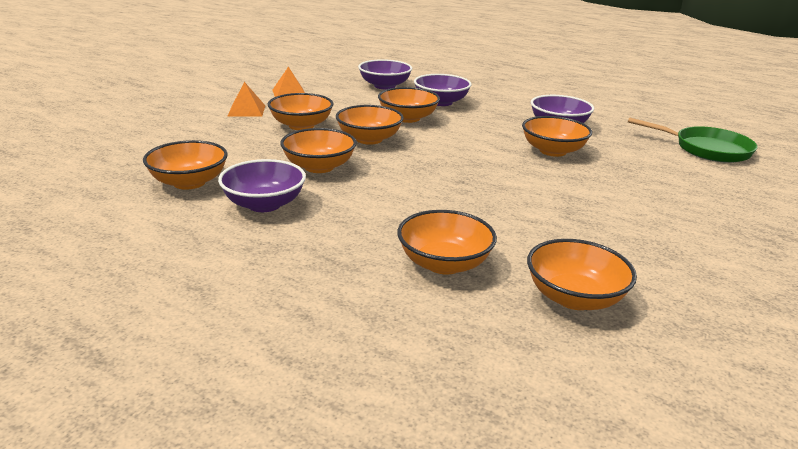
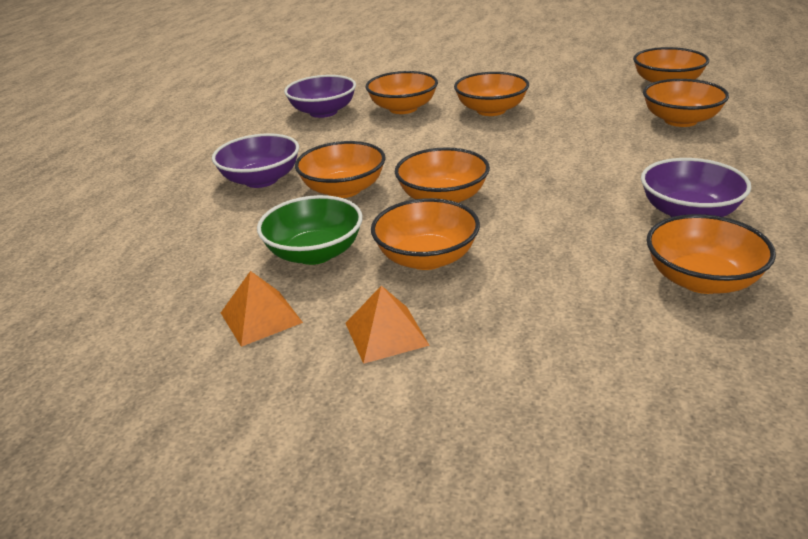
camera: 100 degrees left, 5 degrees up
(319, 167) = (559, 208): orange bowl -> orange bowl (491, 110)
(335, 106) = (315, 253): none -> green bowl
(384, 86) = (186, 234): purple bowl -> none
(706, 149) = (353, 61): green pan -> none

